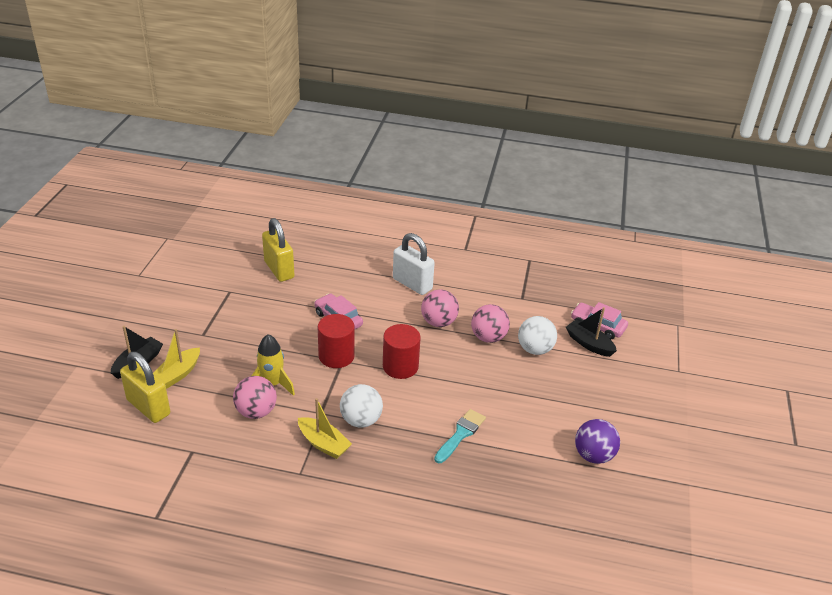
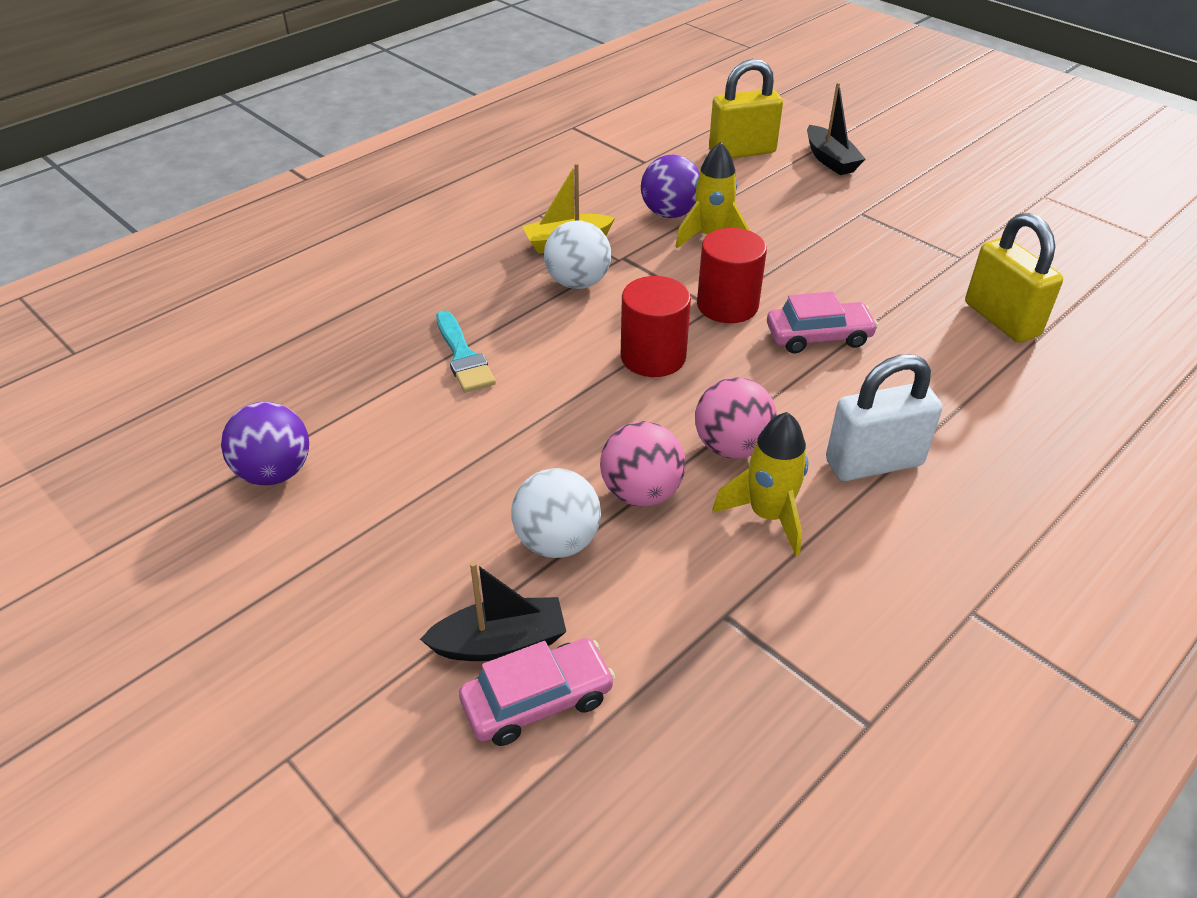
camera: 125 degrees right, 5 degrees up
(177, 374) = (788, 179): yellow boat -> none
(256, 412) = (669, 213): pink ball -> purple ball
(279, 270) = (1001, 319): yellow padlock -> yellow padlock turned 60 degrees clockwise
(467, 302) = (768, 515): none -> yellow rocket

